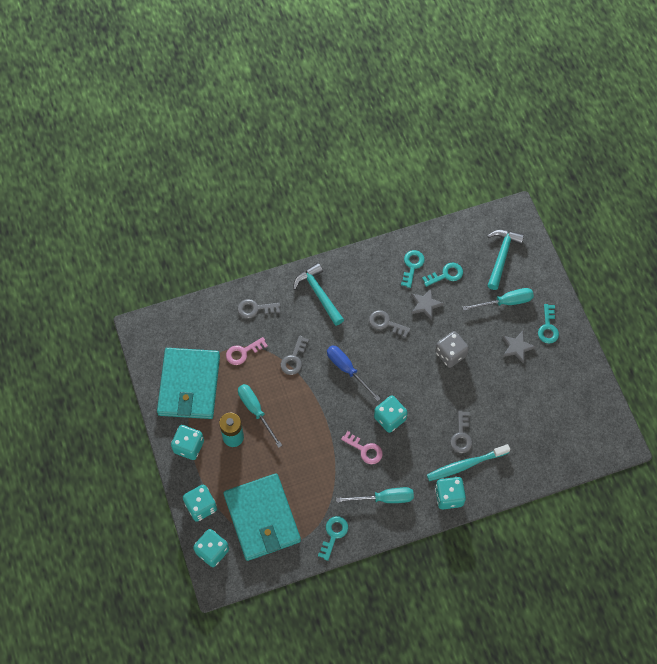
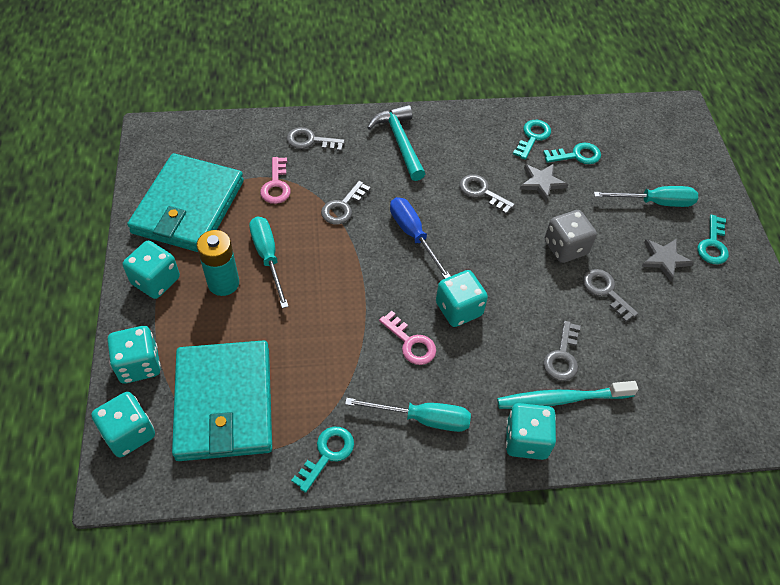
camera: 10 degrees right, 10 degrees down
(243, 352) = (276, 185): pink key -> pink key turned 75 degrees counterclockwise
(481, 382) = (605, 291): none -> grey key
(502, 256) = (656, 151): turquoise hammer -> none

